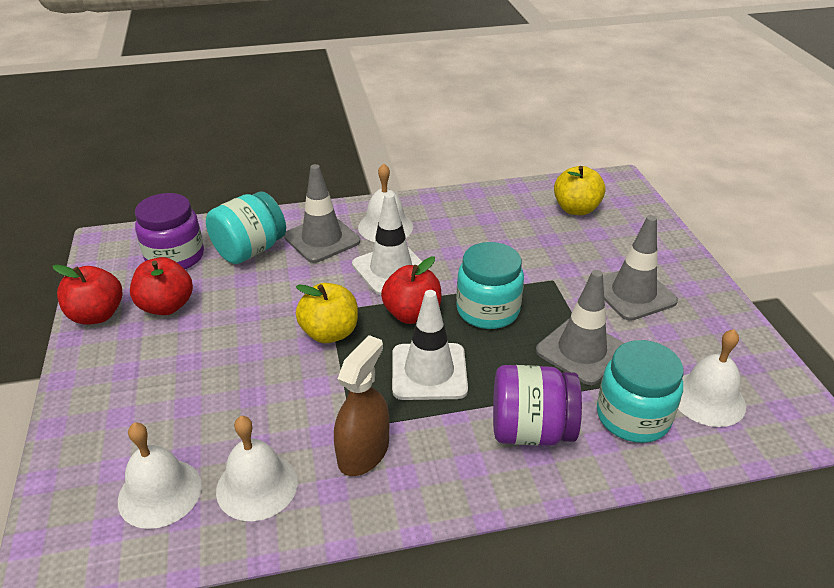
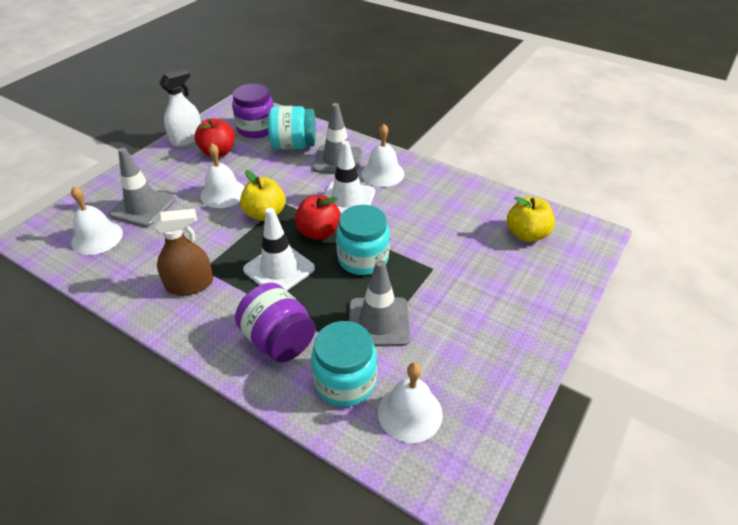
camera: 45 degrees right, 5 degrees up
(97, 315) = (187, 139): red apple -> white spray bottle
(257, 486) = (130, 264): white bell -> white bell (223, 193)
(633, 293) = (473, 313): grey traffic cone -> grey traffic cone (143, 207)

